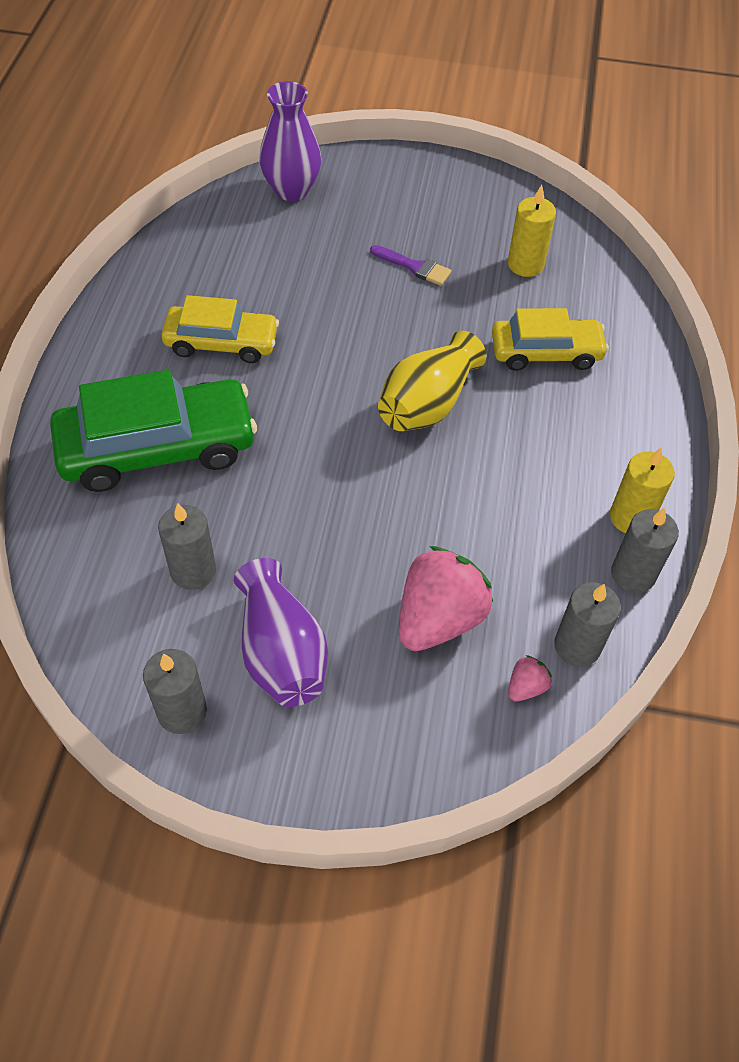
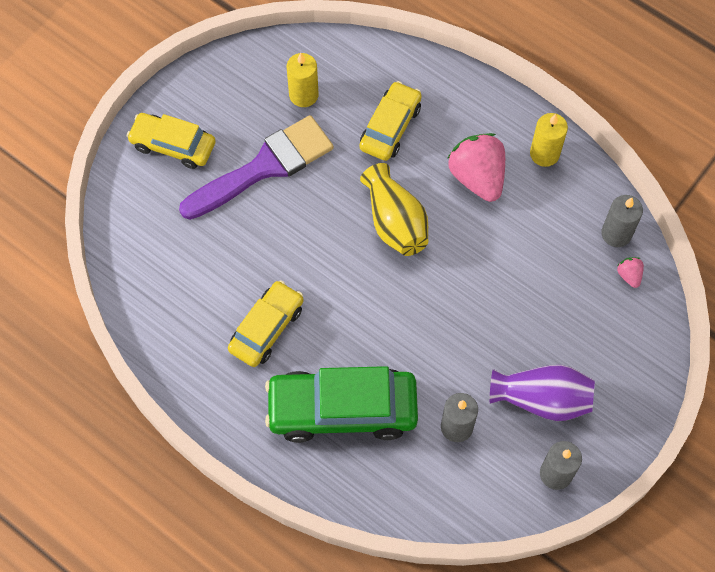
camera: 60 degrees left, 10 degrees up
(157, 448) = (342, 409): green car -> green car turned 105 degrees counterclockwise
(291, 190) = (133, 211): purple vase -> none
(387, 190) = (173, 145): none -> yellow car
(414, 267) = (264, 167): purple brush -> purple brush, size x2.38
(439, 618) = (562, 299): pink strawberry -> pink strawberry (477, 177)
(633, 574) = (584, 176): grey candle -> none

